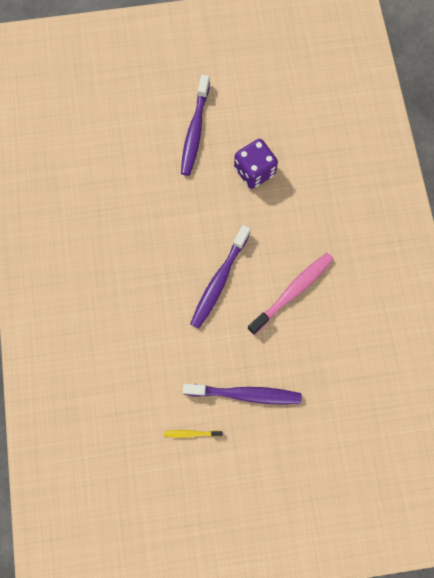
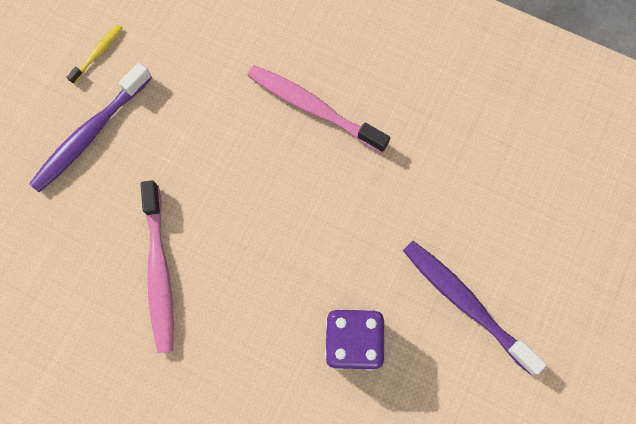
camera: 125 degrees right, 0 degrees up
(138, 276) = (313, 108): none -> pink toothbrush
(219, 280) = (239, 194): purple toothbrush -> none

